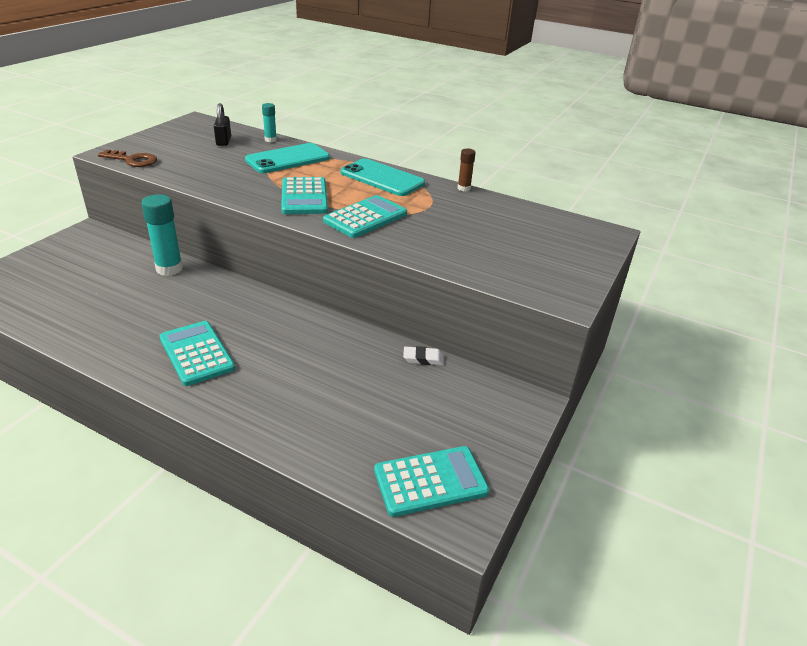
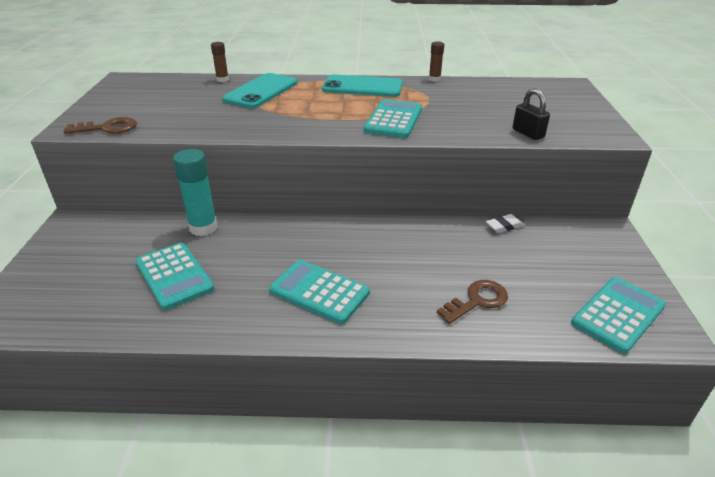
camera: 25 degrees left, 0 degrees up
(223, 141) = (179, 90): black padlock -> black padlock (528, 133)
(270, 140) = (222, 79): turquoise glue stick -> brown glue stick
(304, 197) = (320, 117): turquoise calculator -> turquoise calculator (174, 276)
(314, 414) = (477, 301): none -> brown key

